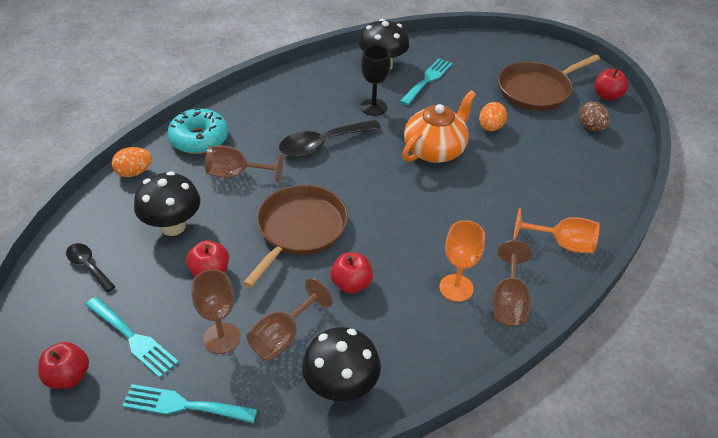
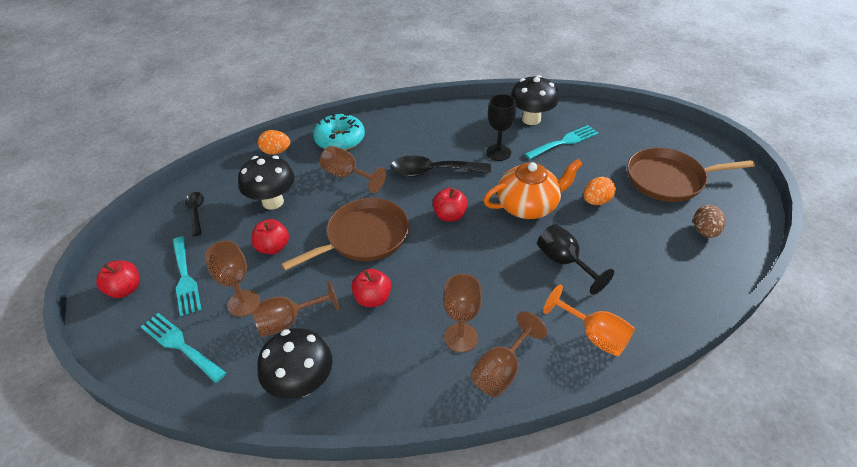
camera: 30 degrees right, 0 degrees up
(456, 288) = (461, 337): orange goblet -> brown goblet
(499, 190) = (564, 262): none -> black goblet
(607, 96) = (744, 205): red apple -> red apple (449, 215)

